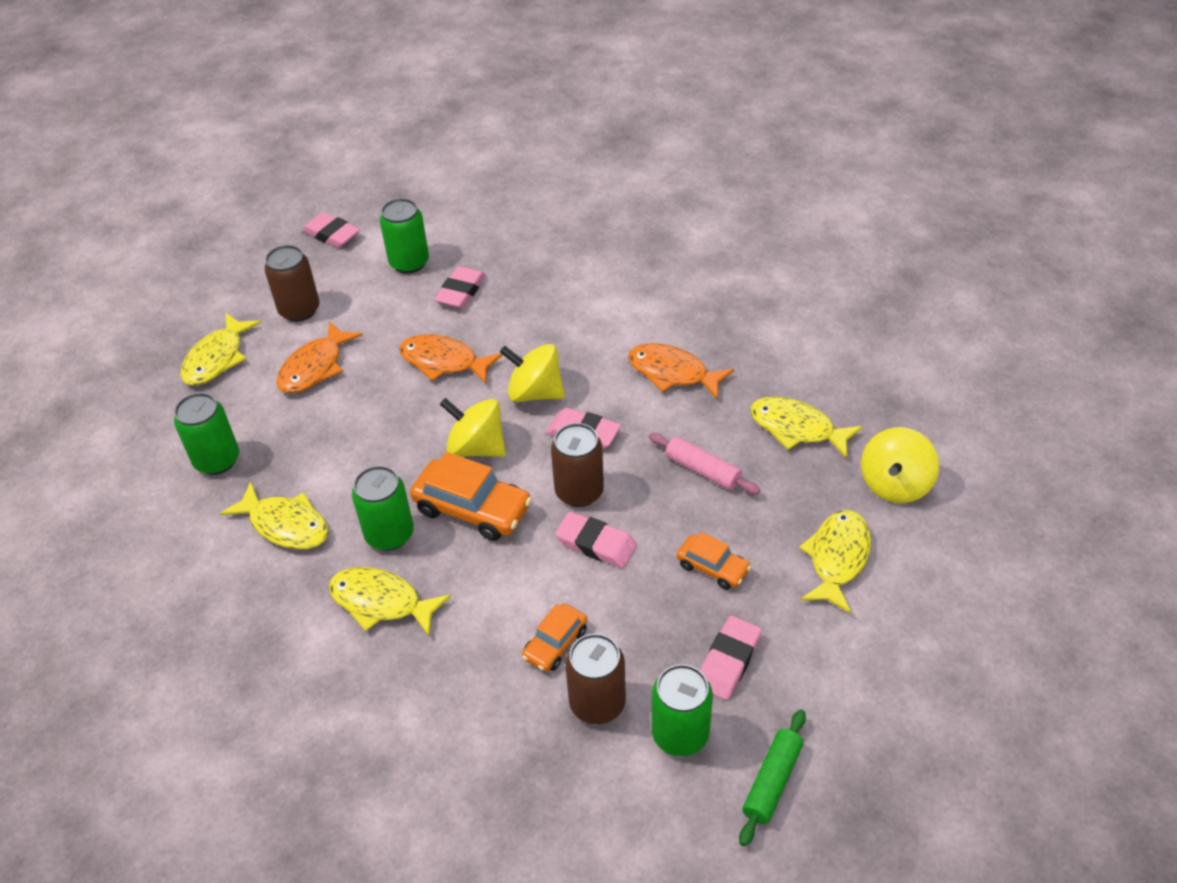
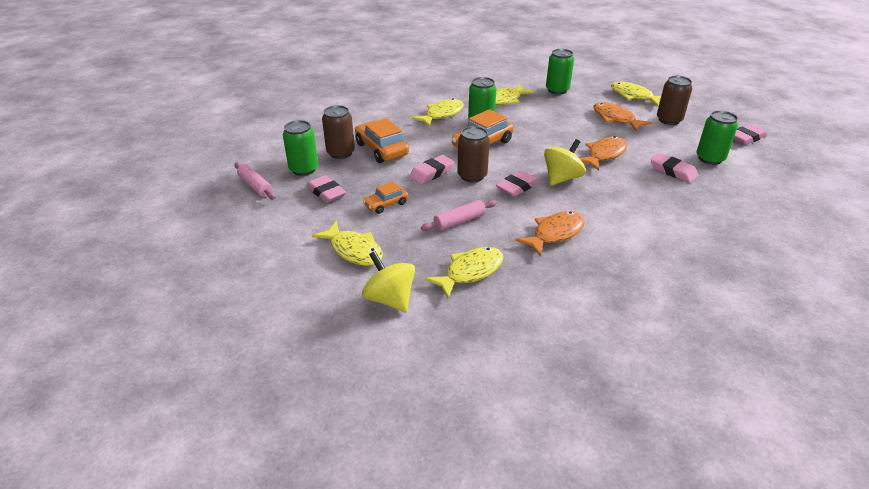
camera: 110 degrees right, 10 degrees down
(477, 447) = (526, 152): yellow spinning top -> none
(555, 643) = (381, 149): orange car -> orange car, size x1.72
(772, 781) = (255, 186): green rolling pin -> pink rolling pin

